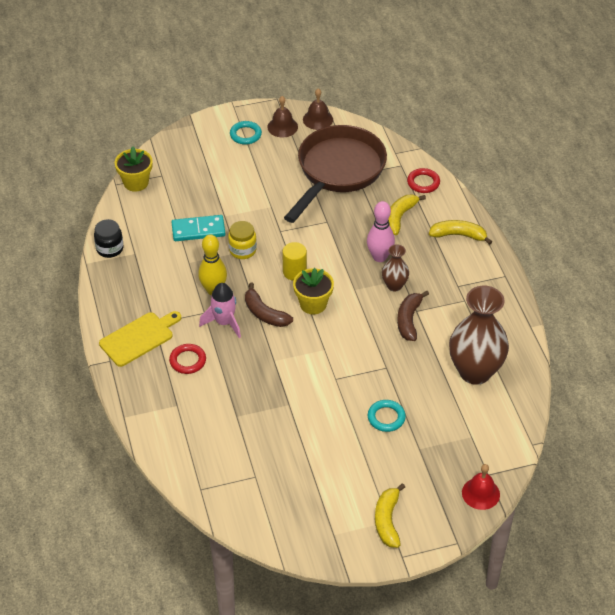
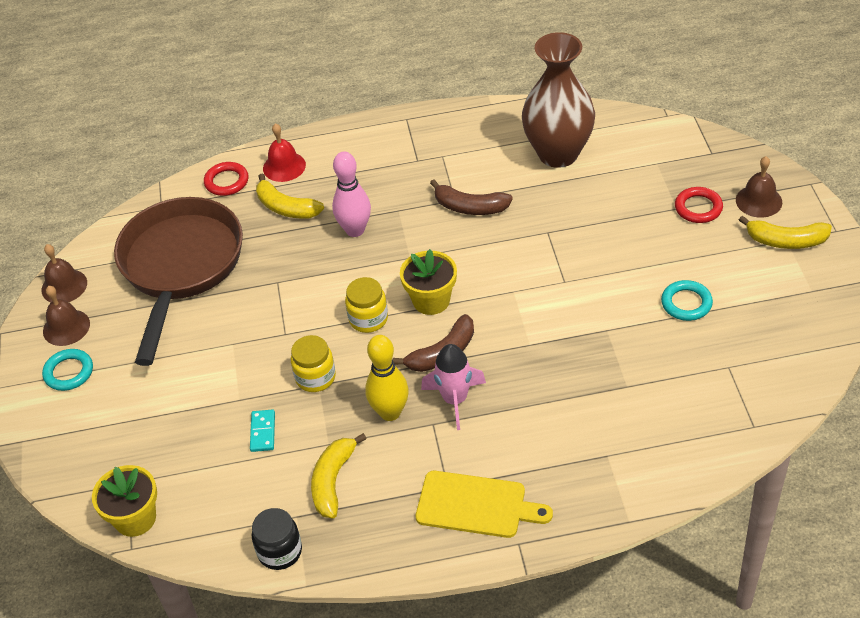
camera: 80 degrees left, 0 degrees up
(139, 338) = (476, 505): yellow cutting board -> yellow cutting board turned 135 degrees clockwise
(188, 361) = (524, 443): red ring -> red ring (698, 208)
(198, 230) = (263, 432): turquoise domino -> turquoise domino, size x0.58
(294, 272) = (368, 319): yellow cylinder -> yellow jar
(337, 171) = (180, 267): brown pan -> brown pan turned 60 degrees clockwise
(386, 417) = (629, 235): turquoise ring -> turquoise ring (686, 303)
(394, 285) = (408, 218): brown vase -> none
(432, 504) = (758, 201): none -> brown bell
(458, 235) = (330, 154): yellow banana -> yellow banana (333, 481)
(480, 493) = (739, 160): red bell -> red bell (284, 166)

